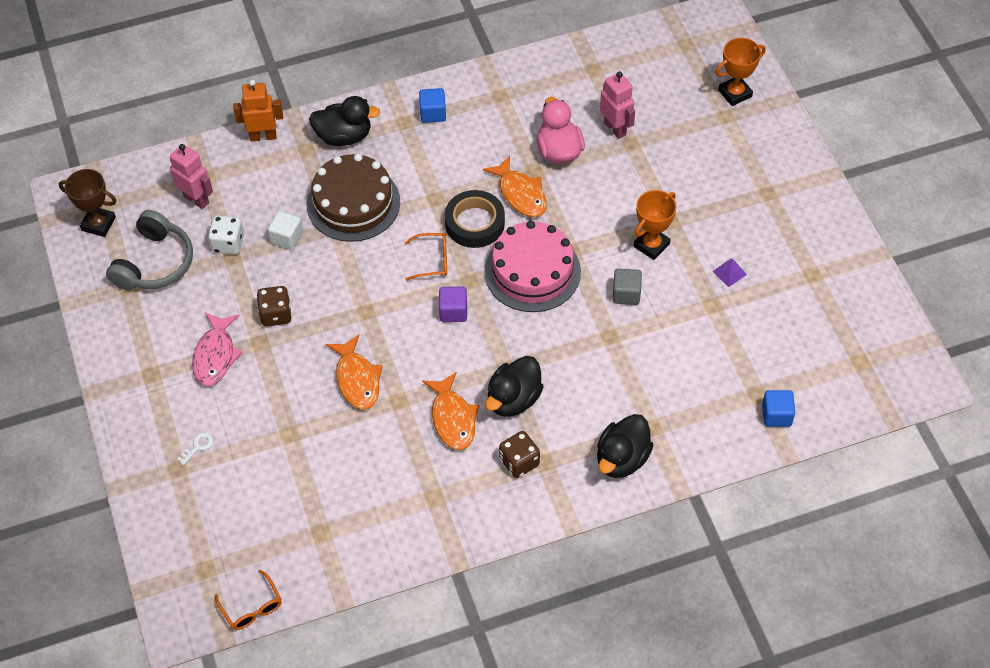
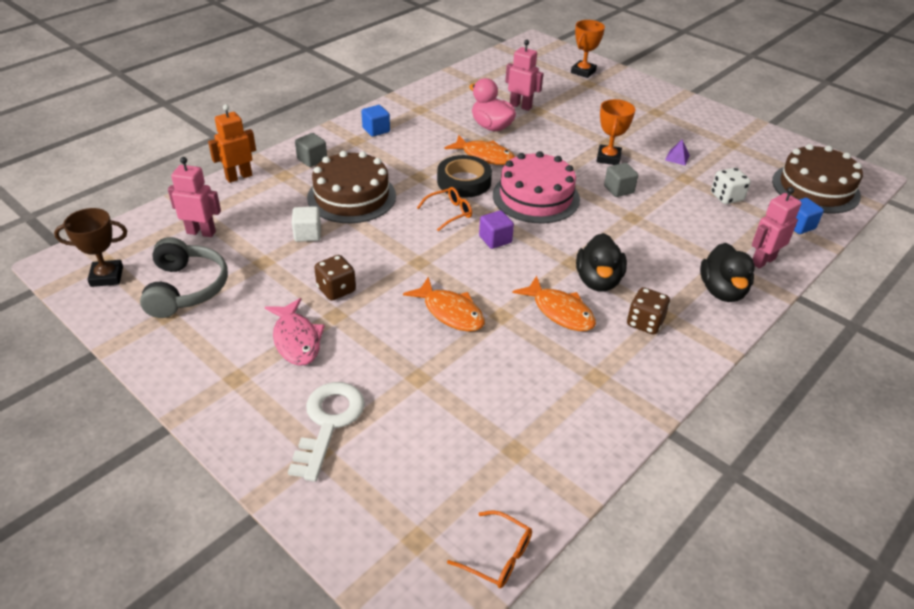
camera: 30 degrees left, 15 degrees down
(198, 446) = (329, 423): white key -> white key, size x2.46
(228, 243) = (253, 253): white dice -> white dice (726, 197)
(344, 136) = (312, 160): black duck -> grey cube
(695, 442) = (762, 261): none -> pink robot
(847, 374) = (815, 188): none -> brown cake

